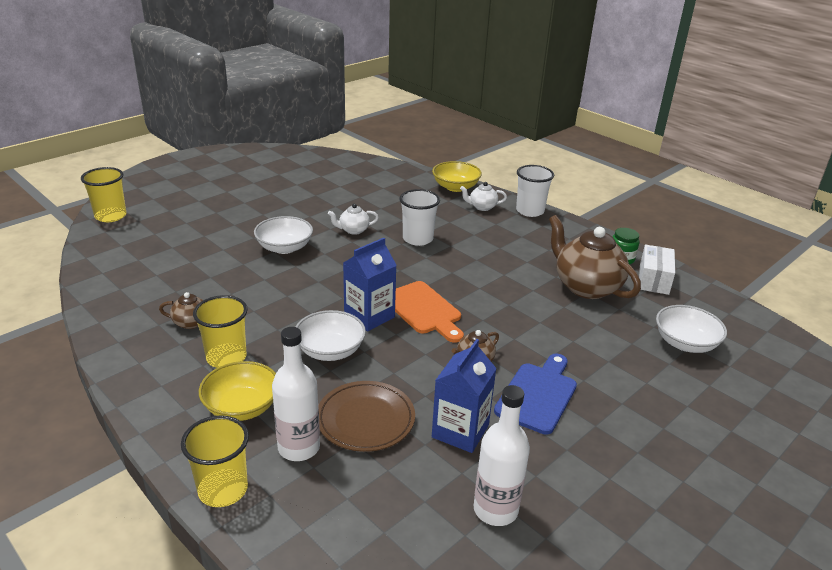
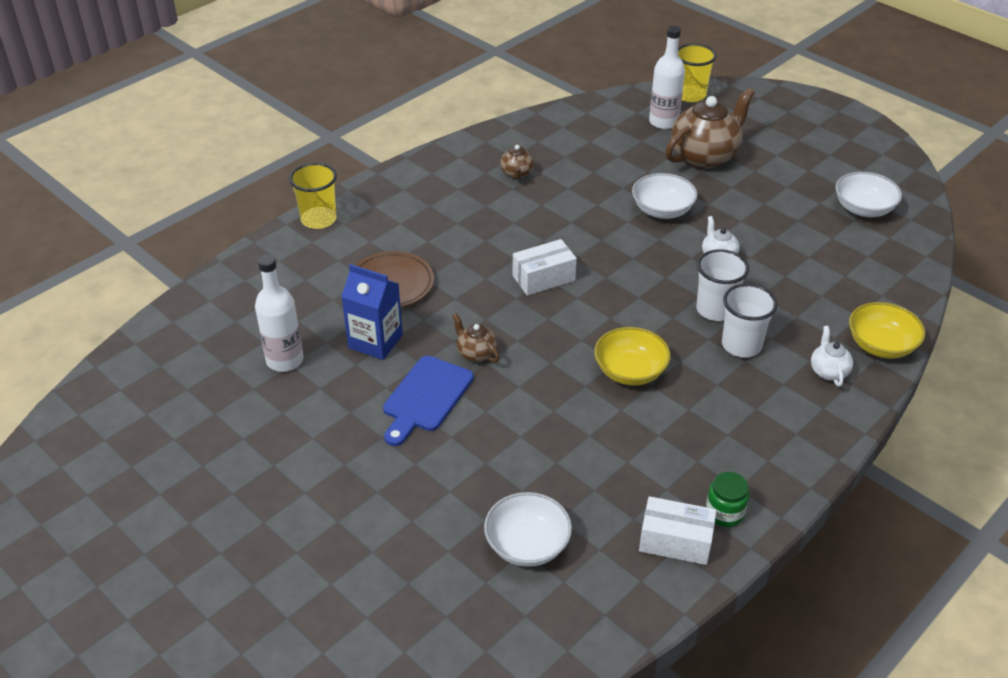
camera: 90 degrees right, 10 degrees up
(226, 357) = (469, 199): yellow cup -> none
(242, 407) = (406, 216): yellow bowl -> yellow bowl (630, 371)
(299, 447) = (359, 250): white bottle -> white bottle (663, 122)
(330, 350) = (484, 257): white bowl -> white bowl (863, 208)
(369, 316) = (543, 278): blue carton -> white box
(424, 310) = (561, 317): orange cutting board -> none
(530, 211) = (837, 423): white cup -> white cup (741, 345)
(537, 395) = (426, 397): blue cutting board -> blue cutting board turned 90 degrees clockwise
(586, 287) = (639, 462): brown teapot -> brown teapot (704, 156)

